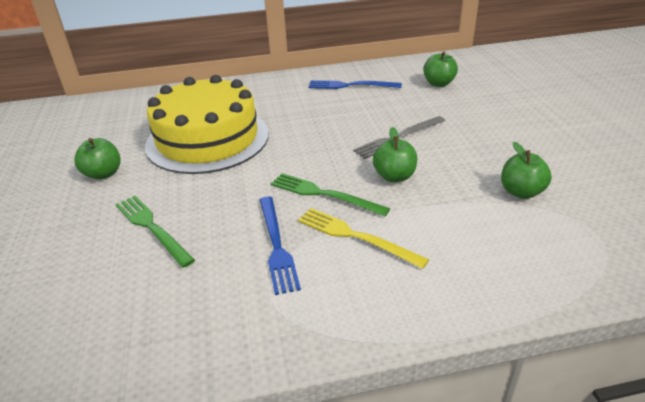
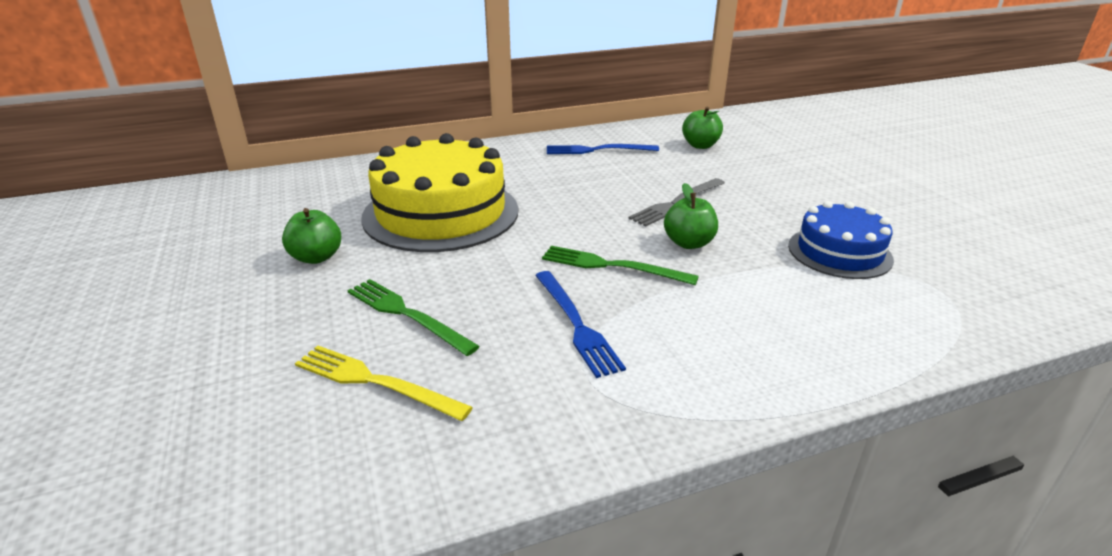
camera: 10 degrees left, 5 degrees down
(355, 236) = (669, 309): yellow fork -> yellow fork (375, 382)
(521, 192) = (839, 252): green apple -> blue cake

